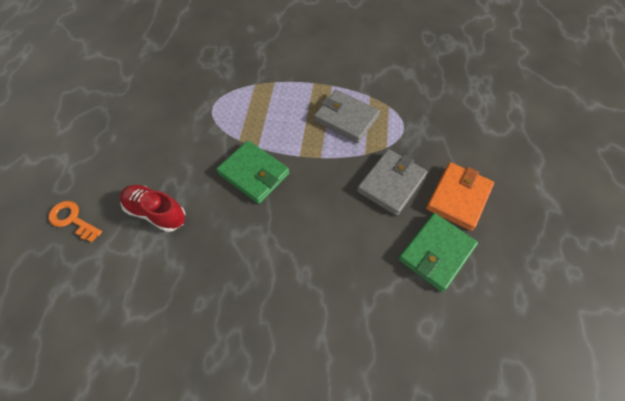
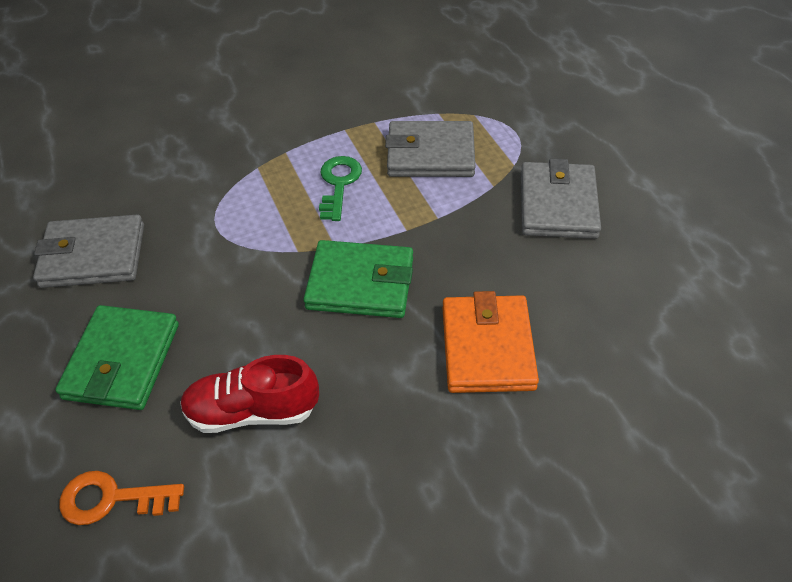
camera: 30 degrees left, 10 degrees down
(150, 95) = (93, 256): none -> grey wallet
(286, 113) = (339, 184): none -> green key
(436, 253) = (679, 256): green wallet -> green wallet (122, 361)
(458, 197) = (651, 181): orange wallet -> orange wallet (487, 347)

